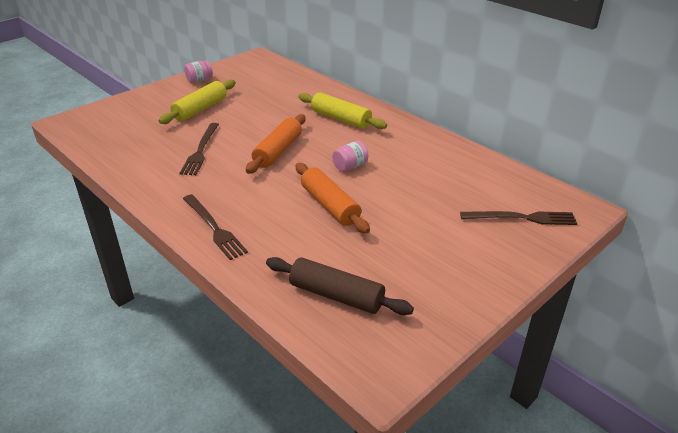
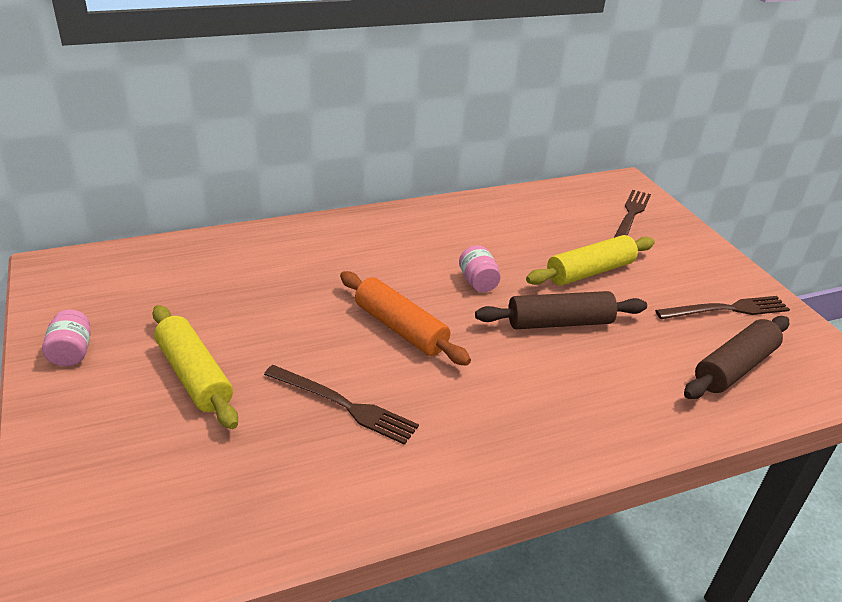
camera: 70 degrees left, 0 degrees up
(214, 228) = (573, 436): brown fork -> brown fork (727, 309)
(330, 205) = (559, 322): orange rolling pin -> brown rolling pin
(341, 119) = (350, 253): yellow rolling pin -> yellow rolling pin (589, 272)

